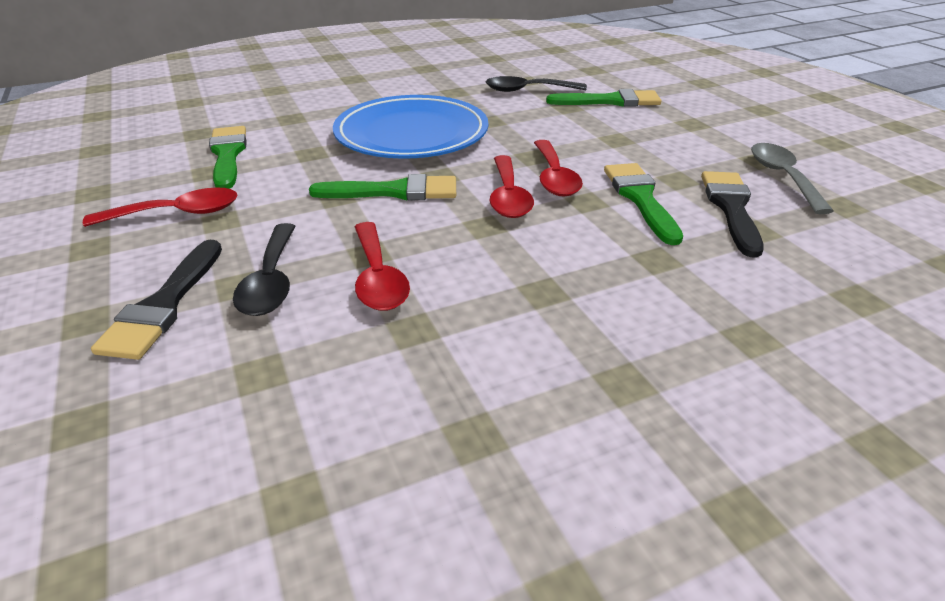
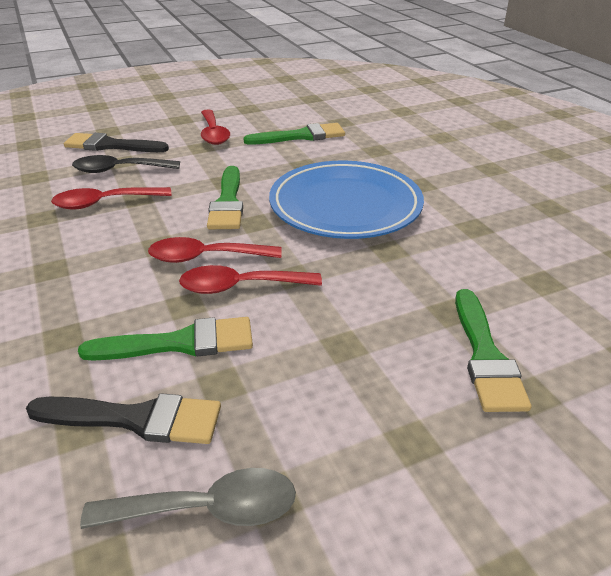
camera: 90 degrees right, 0 degrees up
(528, 90) = (501, 281): black spoon -> none

